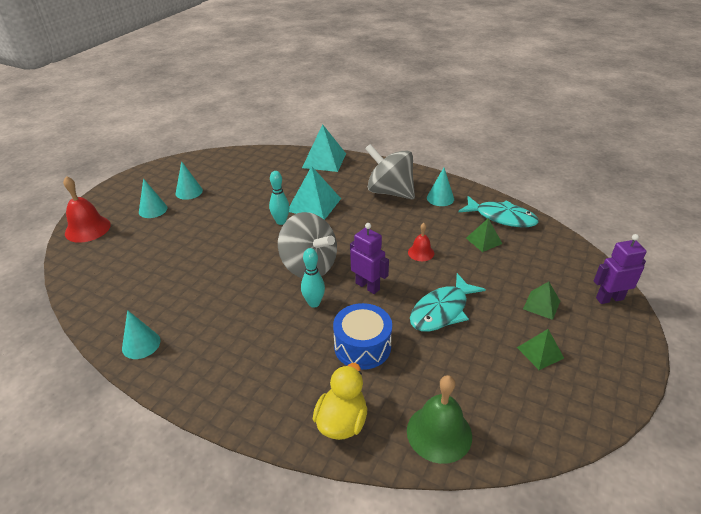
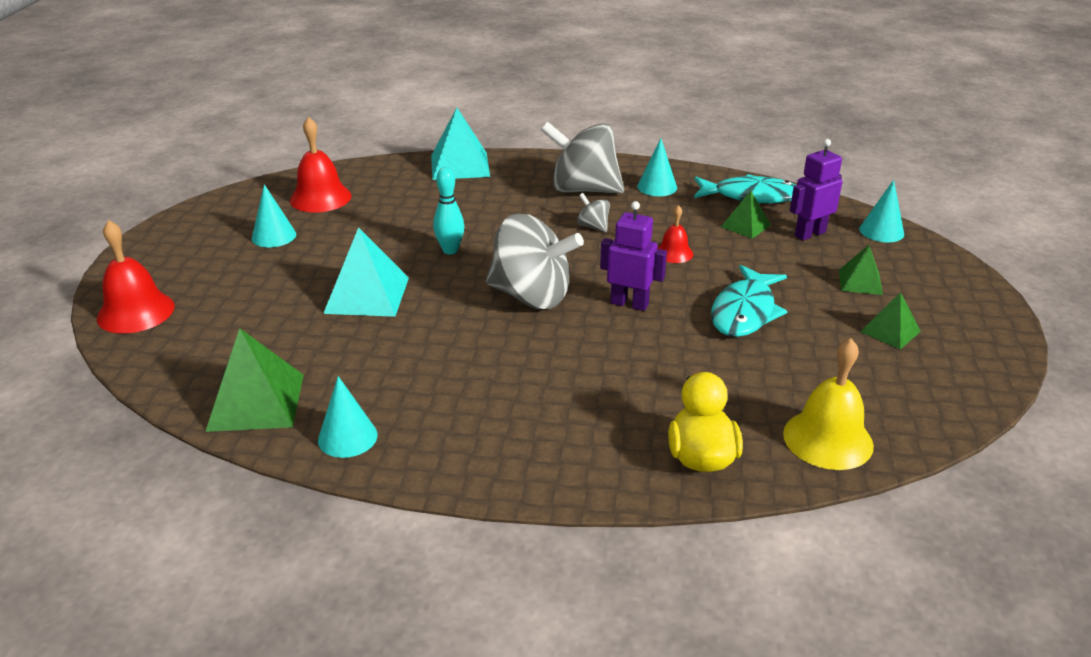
camera: 20 degrees left, 5 degrees down
(109, 305) = (256, 402): none -> green pyramid
(153, 210) = (231, 269): turquoise cone -> turquoise cone (881, 231)
(230, 170) = (320, 198): none -> red bell
(314, 204) = (484, 222): turquoise pyramid -> turquoise pyramid (367, 295)
(314, 303) = (569, 337): turquoise bowling pin -> none
(362, 346) = (670, 371): blue drum -> none
(379, 221) = (593, 226): none -> grey spinning top
(439, 433) = (828, 439): green bell -> yellow bell
(609, 298) = (932, 260): purple robot -> purple robot (809, 234)

